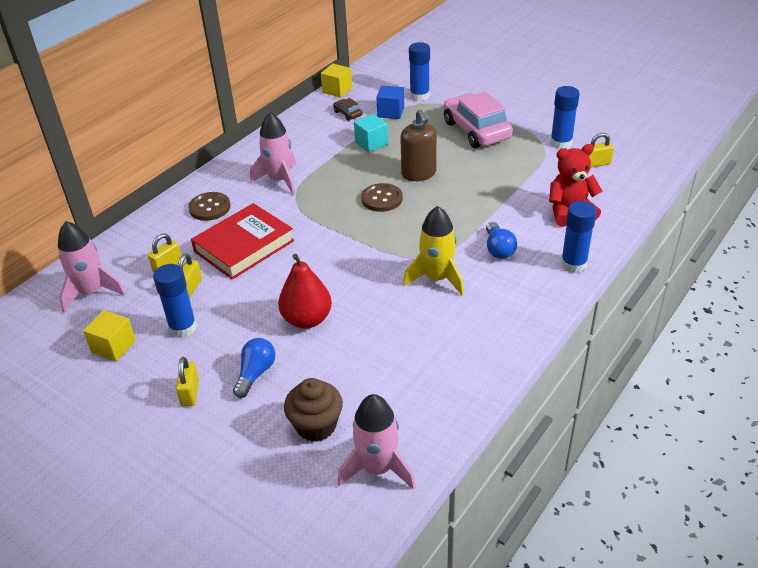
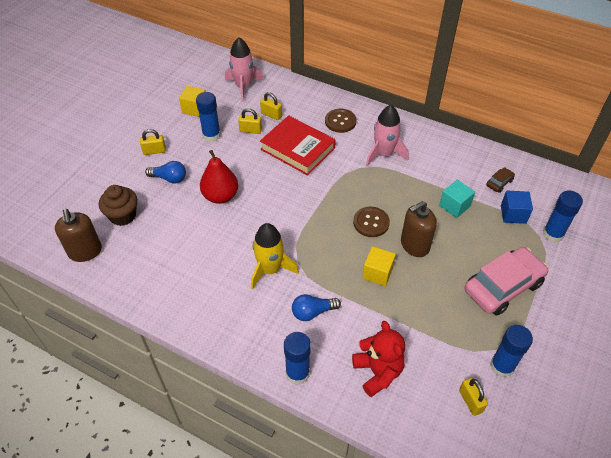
camera: 80 degrees right, 10 degrees up
(337, 90) = (538, 170): yellow cube -> yellow cube (377, 273)
(377, 468) = (85, 251): pink rocket -> brown soap dispenser

